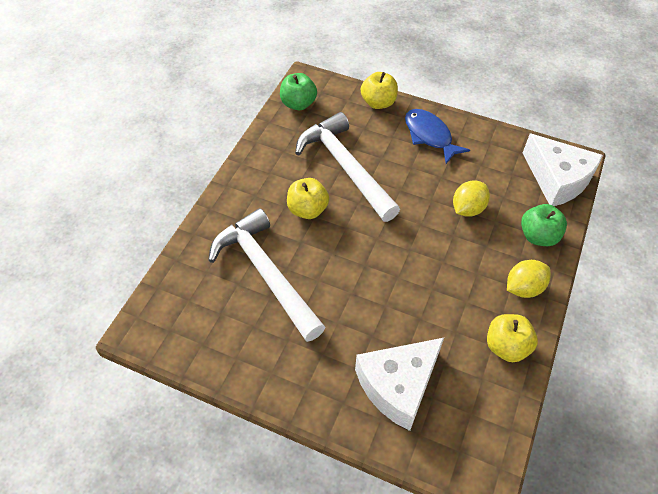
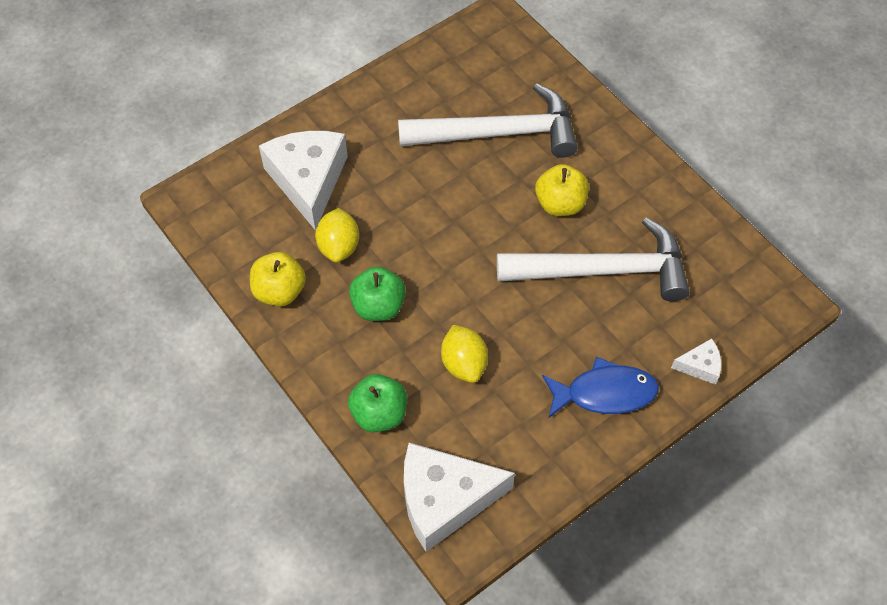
camera: 120 degrees right, 5 degrees up
(298, 104) = (744, 272): green apple -> green apple (378, 306)
(378, 103) = (700, 366): yellow apple -> white cheese
(523, 288) = (328, 351): yellow lemon -> yellow lemon (339, 246)

